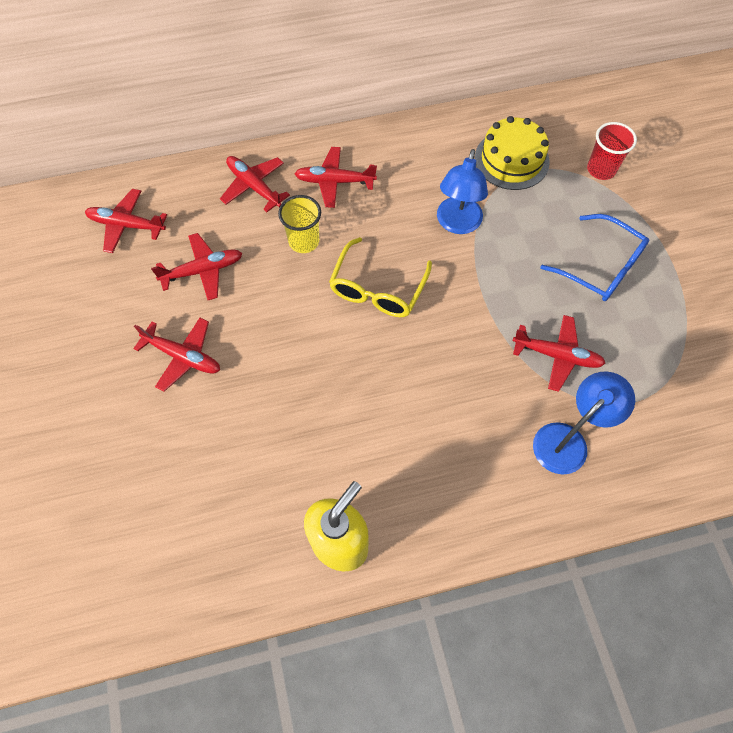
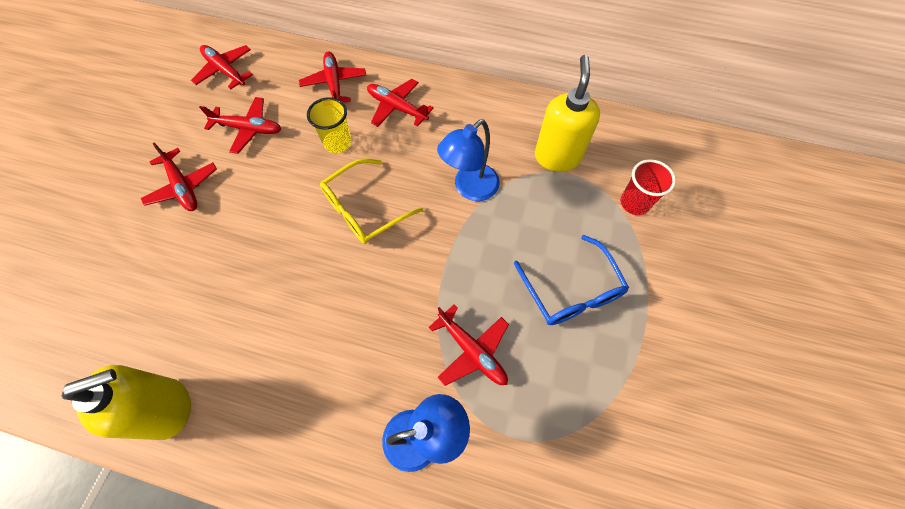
camera: 30 degrees right, 0 degrees up
(511, 160) = (557, 157): yellow cake -> yellow soap dispenser

